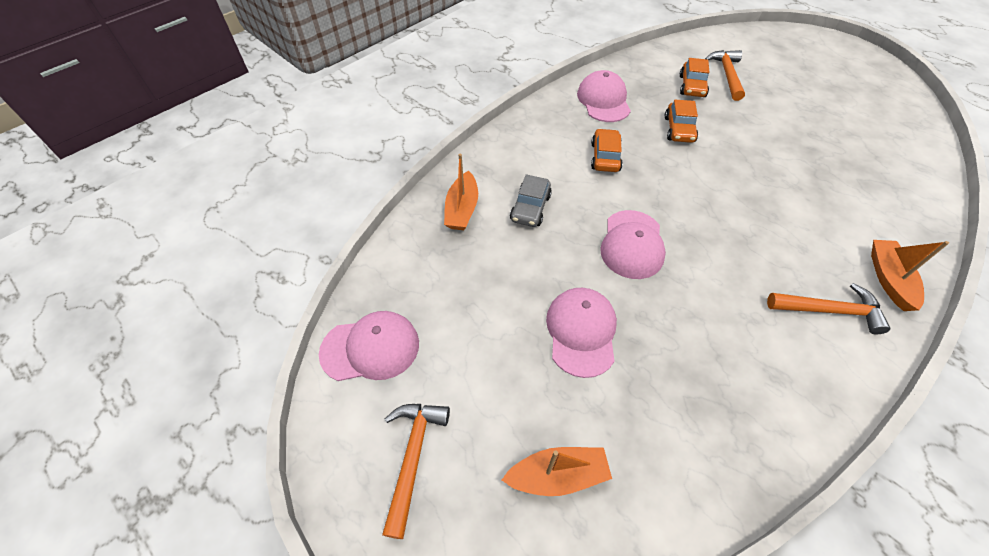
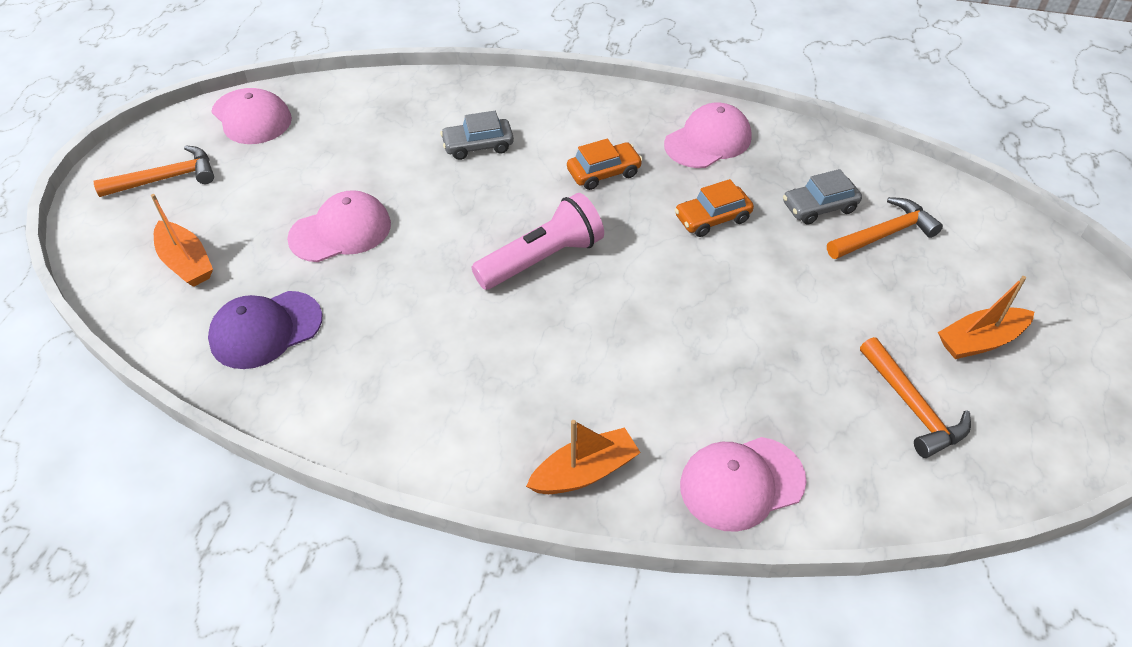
camera: 60 degrees right, 5 degrees down
(462, 209) = (442, 104): orange boat -> orange boat (980, 341)
(632, 244) = (480, 233): pink cap -> pink cap (741, 483)
(677, 221) = (542, 259): none -> pink flashlight
(682, 431) = (265, 330): none -> purple cap
(692, 86) = (819, 207): orange car -> grey car
(829, 310) = (491, 419): orange hammer -> orange hammer (912, 407)

